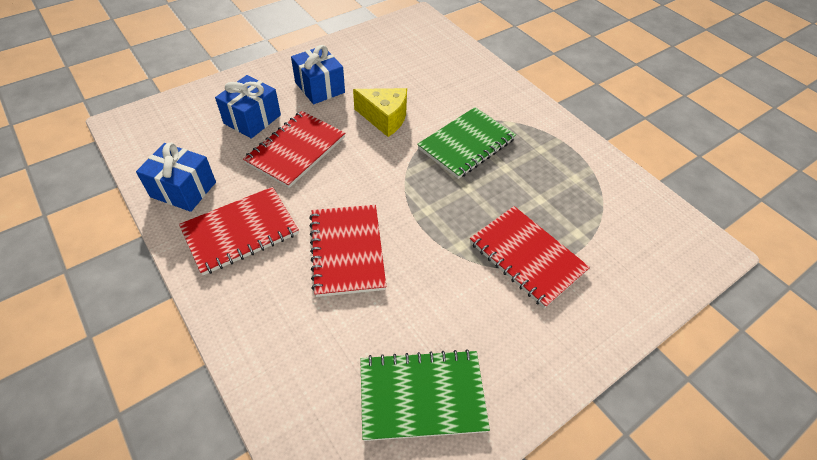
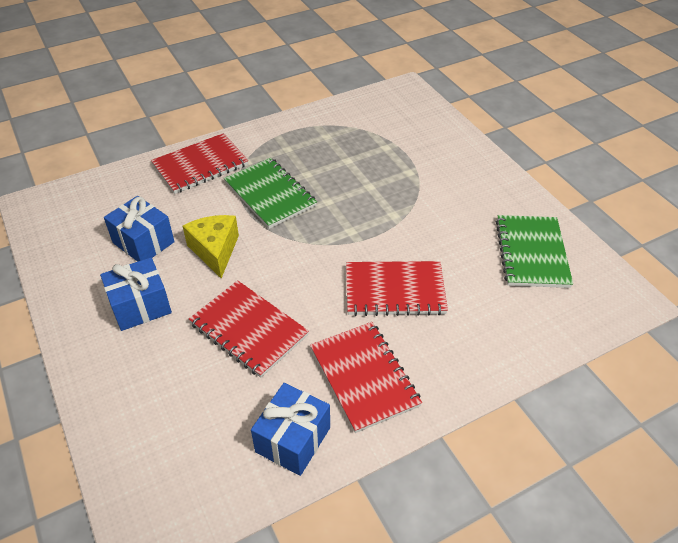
camera: 80 degrees left, 5 degrees down
(252, 119) = (181, 374): blue gift -> blue gift (143, 242)
(385, 118) = (215, 251): yellow cheese -> yellow cheese turned 45 degrees counterclockwise
(527, 257) = (407, 178): red notebook -> red notebook (200, 165)

